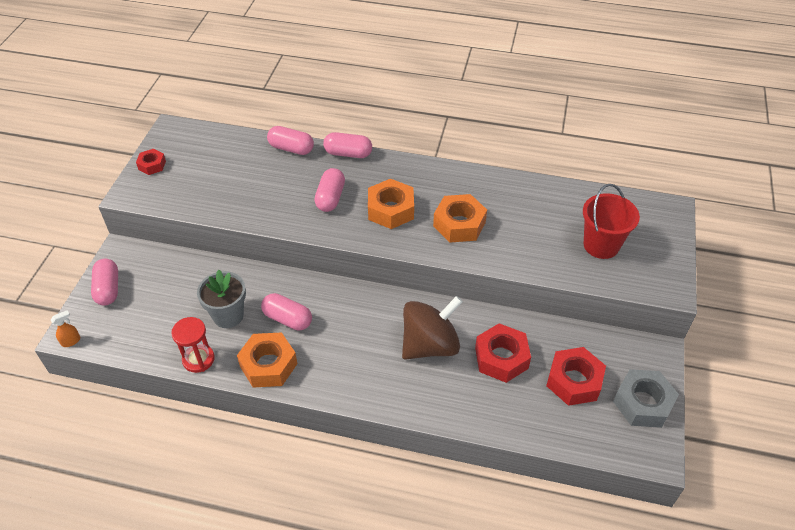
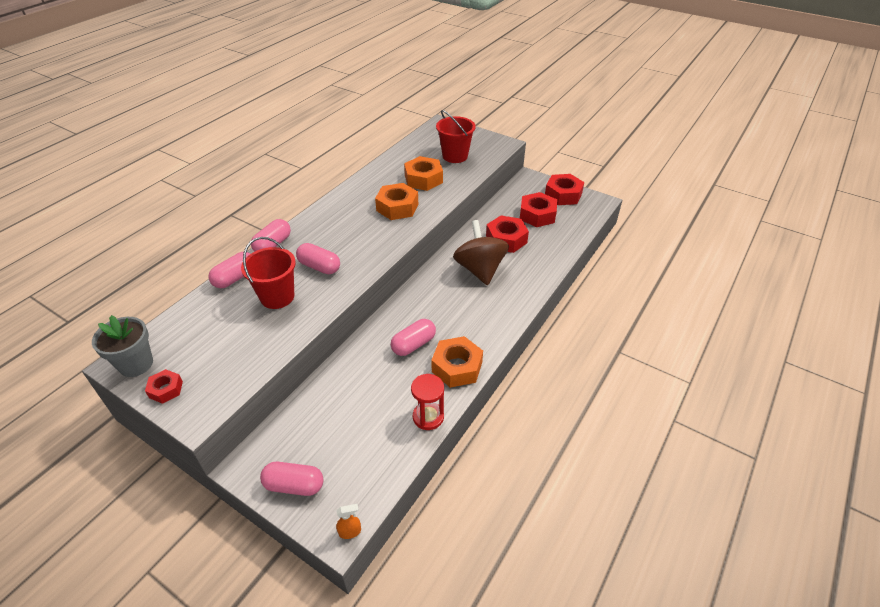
camera: 70 degrees left, 5 degrees down
(71, 341) = (350, 531): orange spray bottle -> orange spray bottle turned 90 degrees clockwise
(228, 315) = (388, 385): grey flower pot -> grey flower pot (136, 364)
(277, 185) = (277, 297): none -> red bucket
(391, 210) = (358, 236): orange nut -> orange nut (423, 179)
(642, 403) = (563, 195): grey nut -> red nut

